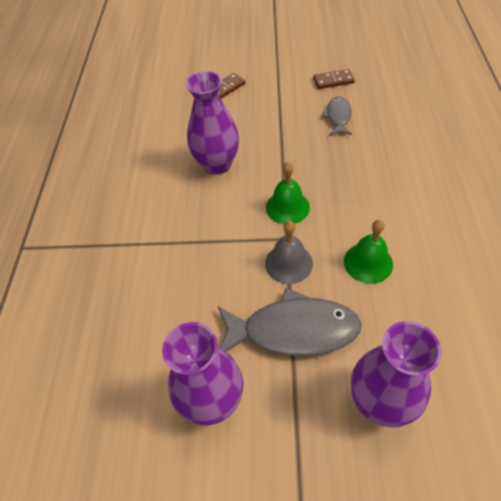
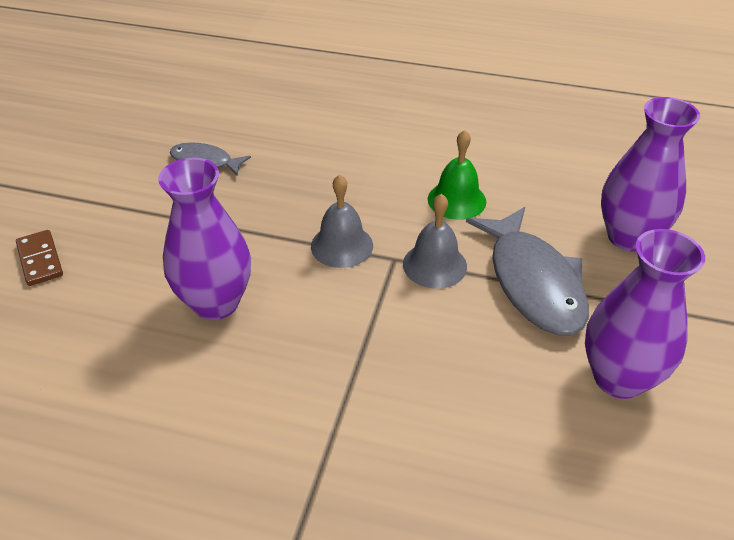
camera: 80 degrees left, 10 degrees down
(287, 207) = (342, 245): green bell -> grey bell
(293, 330) = (533, 282): grey fish -> grey fish turned 150 degrees clockwise
(333, 81) = (129, 148): brown domino -> none

